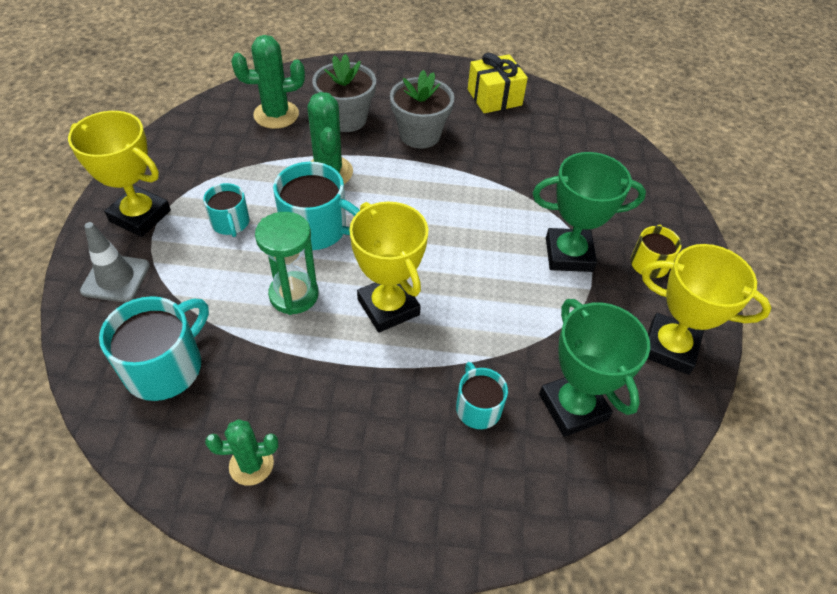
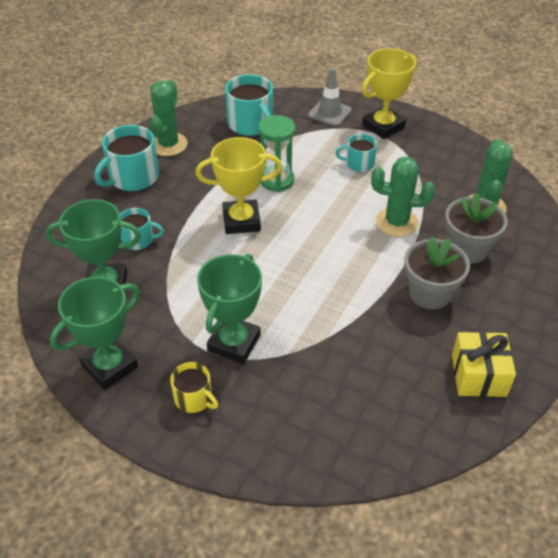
camera: 115 degrees right, 5 degrees down
(251, 465) = (168, 144): green cactus -> green cactus, size x1.53
(316, 229) = (334, 202): turquoise mug -> turquoise mug (133, 177)
(669, 347) = (109, 366): yellow trophy -> green trophy

